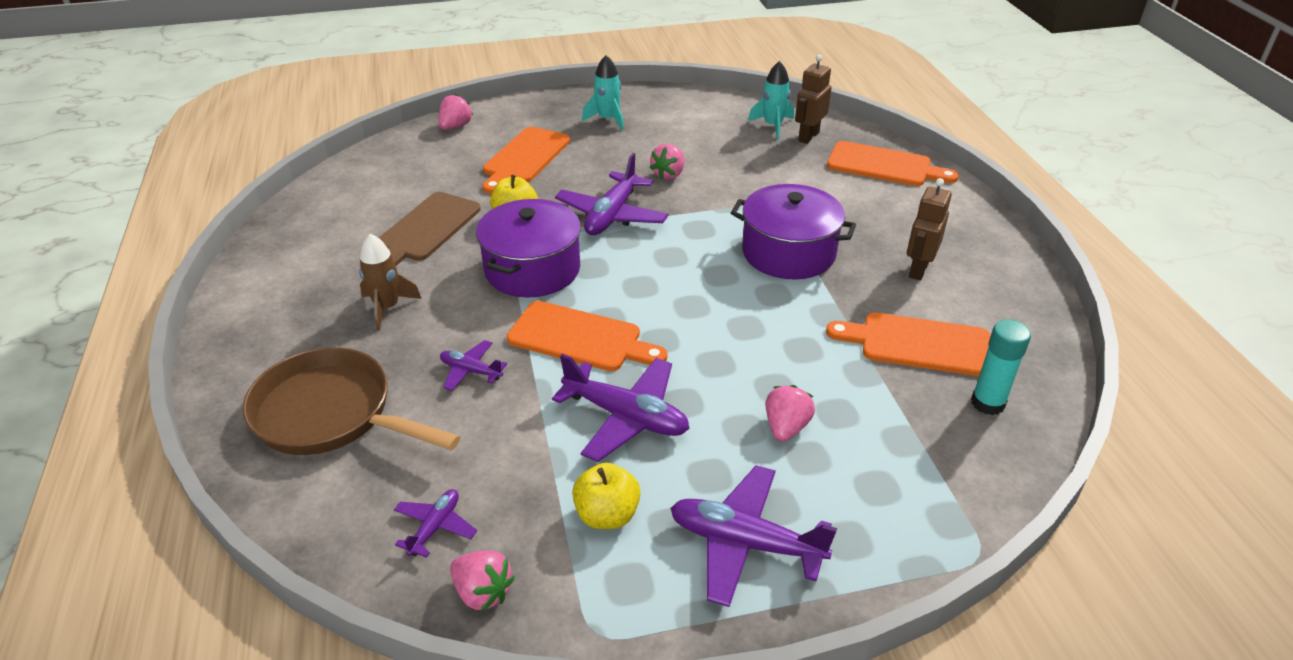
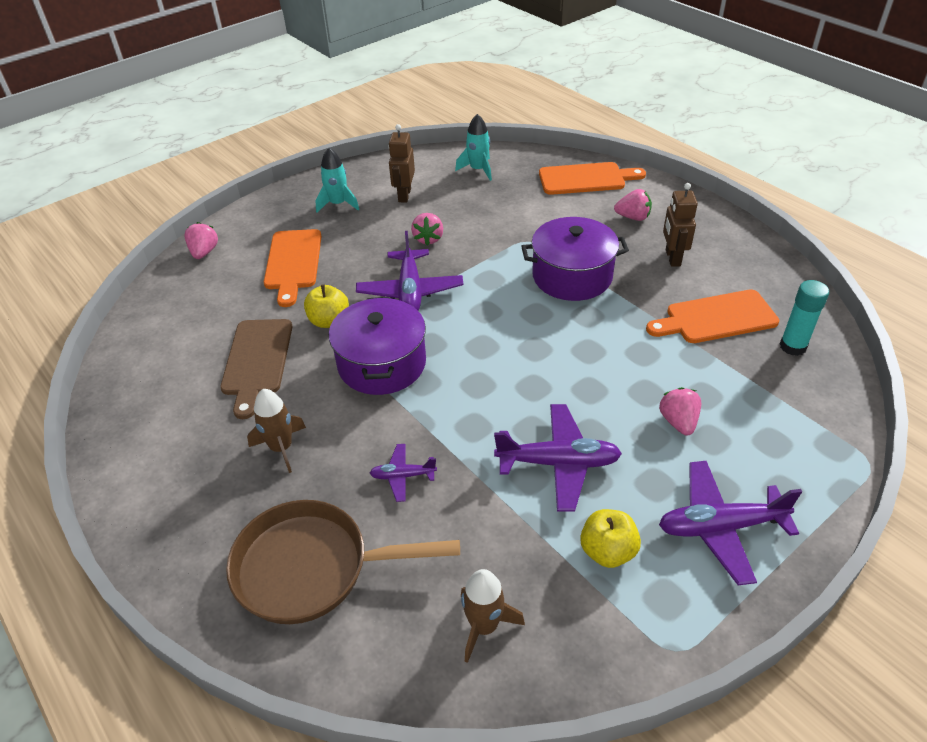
camera: 25 degrees left, 5 degrees up
(435, 527) = (484, 626): purple plane -> brown rocket
(483, 592) = (566, 662): pink strawberry -> pink strawberry (633, 217)
(580, 338) = (470, 410): orange cutting board -> none
(808, 136) = (512, 171): brown robot -> brown robot (404, 195)

